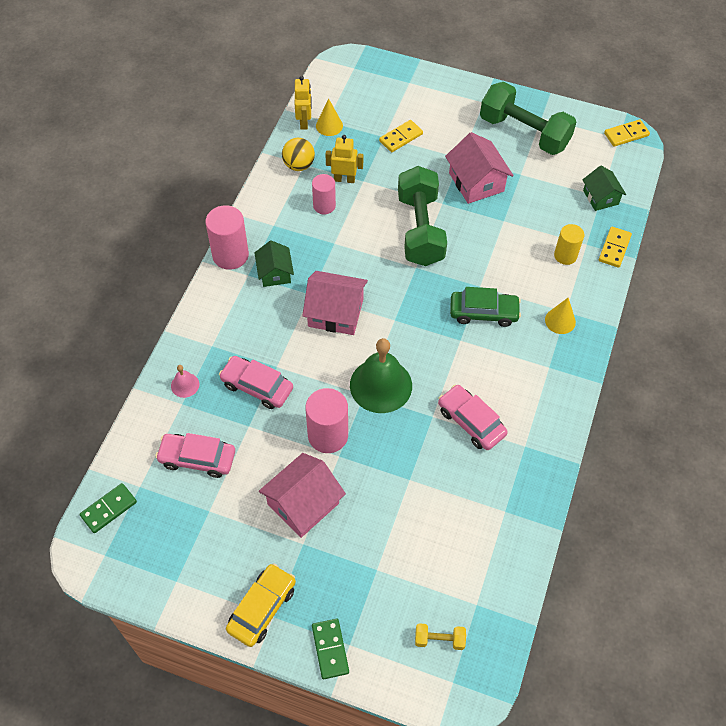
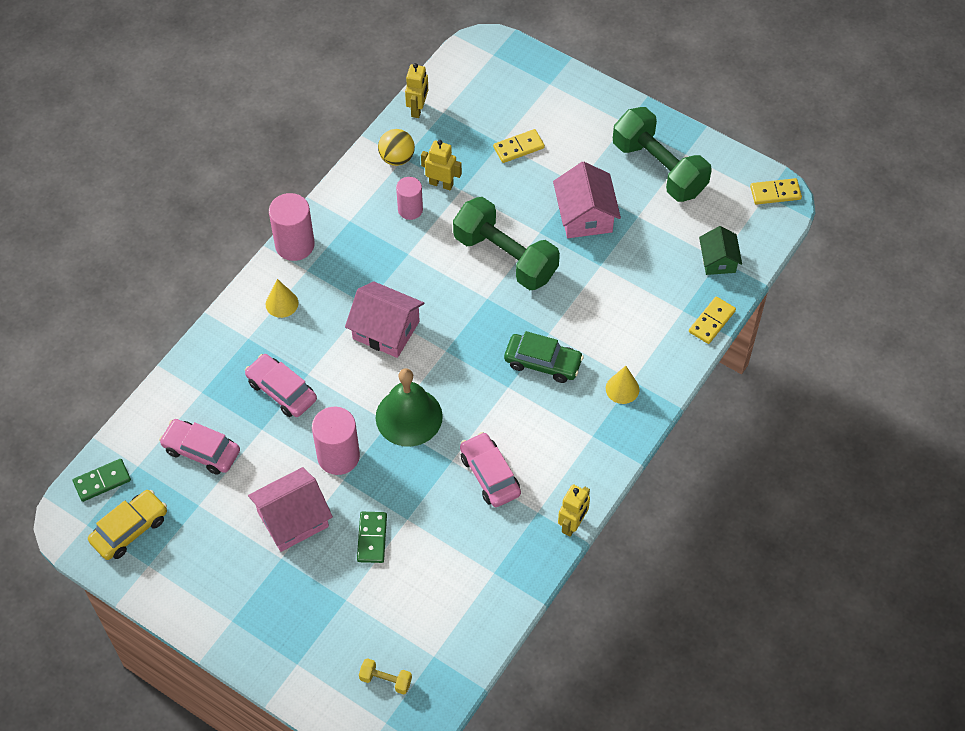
camera: 15 degrees right, 0 degrees up
(185, 385) = (209, 373): pink bell -> none
(262, 608) = (223, 610): yellow car -> yellow car (130, 529)
(275, 273) = (335, 274): green house -> none
(329, 125) = (444, 118): yellow cone -> yellow cone (282, 303)
(330, 649) = (277, 664): green domino -> green domino (372, 538)
(420, 229) = (505, 257): green dumbbell -> green dumbbell turned 60 degrees counterclockwise
(560, 450) = (572, 524): none -> yellow robot
(565, 255) = (654, 318): yellow cylinder -> none

